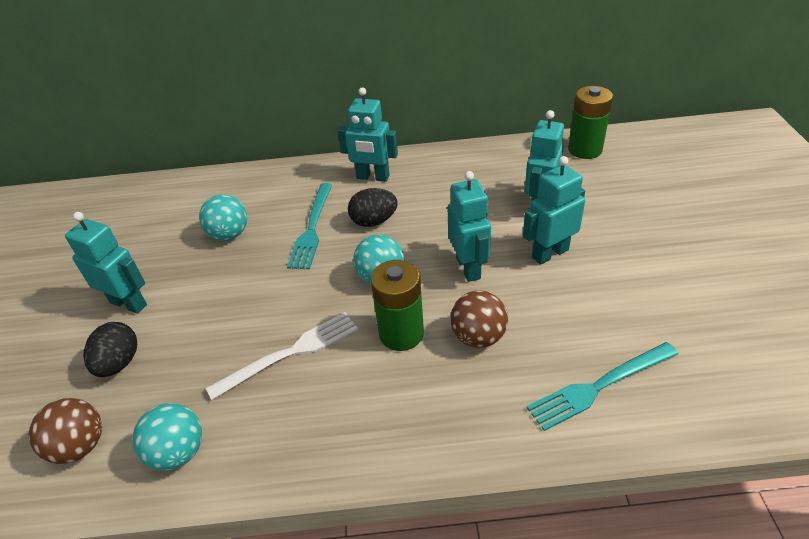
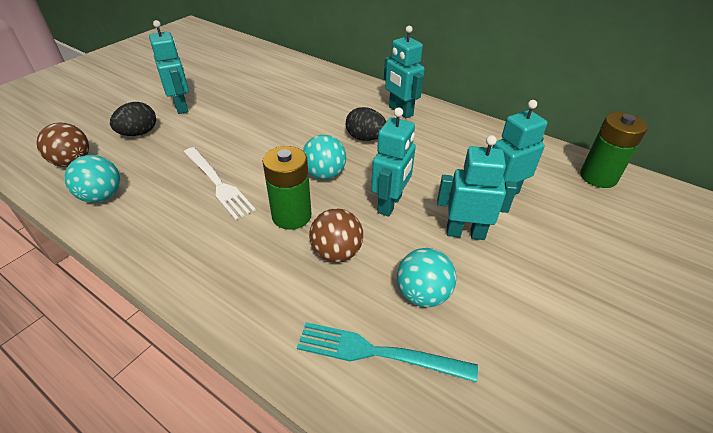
camera: 35 degrees right, 0 degrees up
(229, 235) = (274, 99): turquoise ball -> turquoise ball (422, 294)
(290, 353) = (218, 184): white fork -> white fork turned 45 degrees clockwise
(312, 228) = (323, 121): turquoise fork -> none

